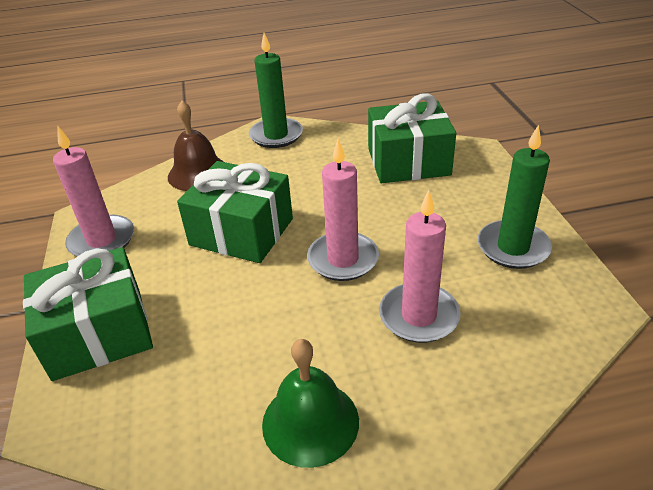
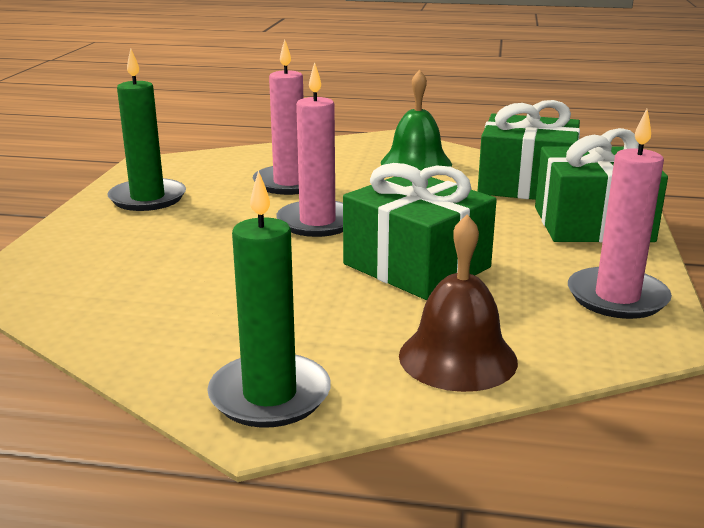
camera: 160 degrees left, 15 degrees down
(408, 162) = (116, 289): green gift -> green gift (526, 185)

